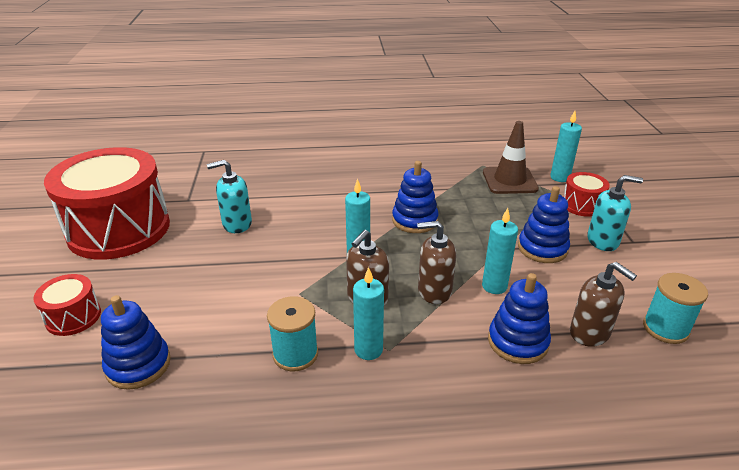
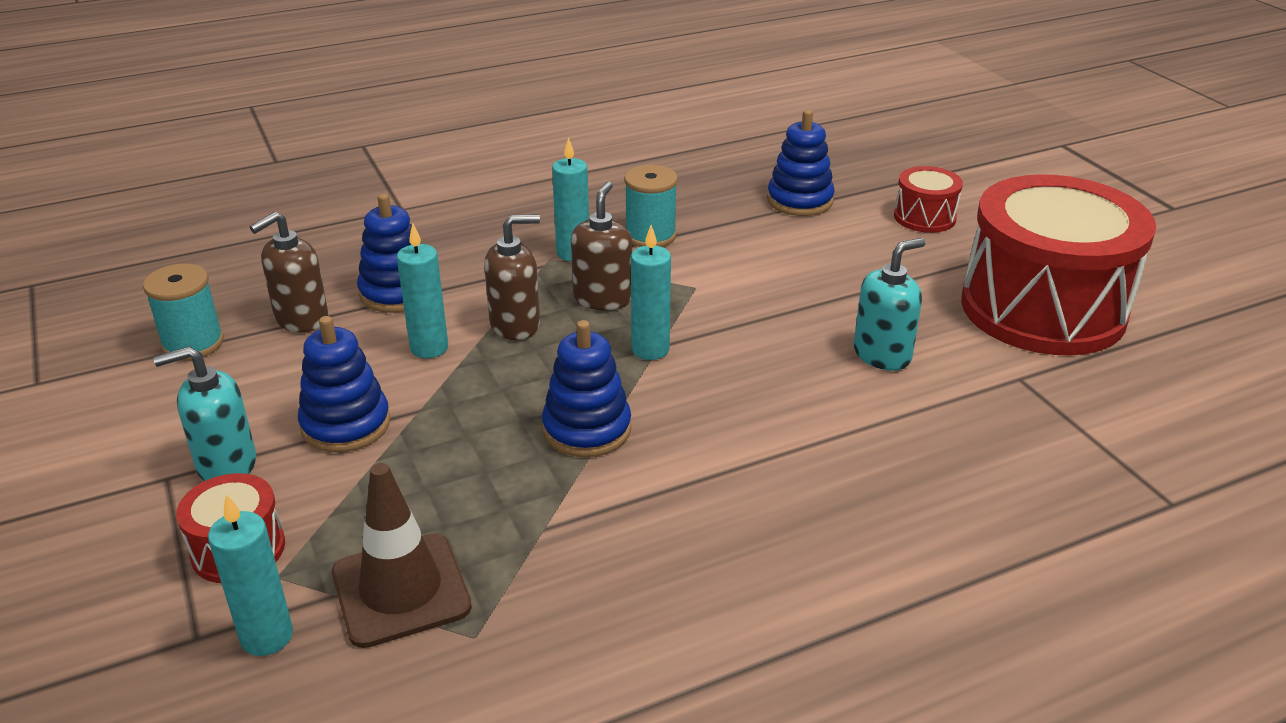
camera: 160 degrees right, 0 degrees up
(590, 333) = (301, 319): brown soap dispenser -> brown soap dispenser turned 75 degrees counterclockwise

